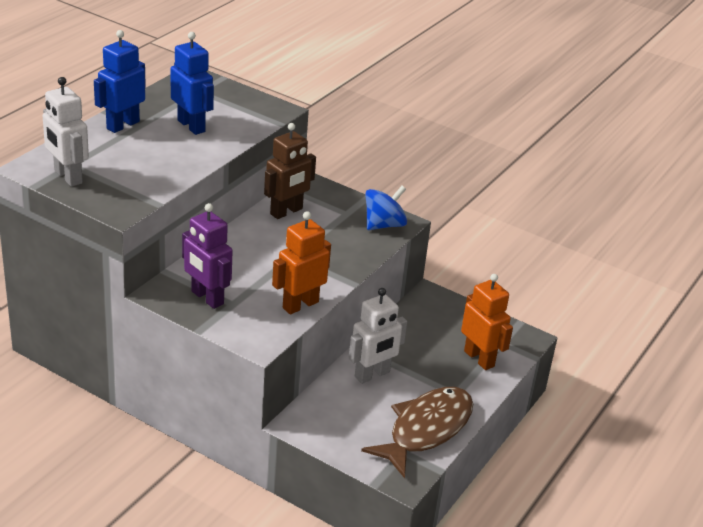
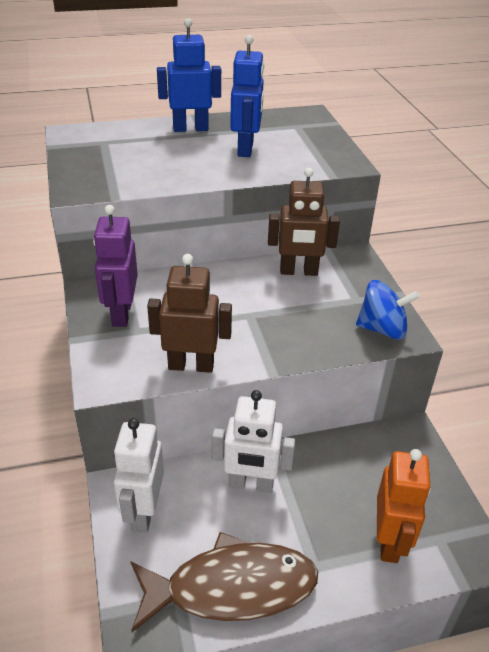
camera: 45 degrees right, 5 degrees up
(67, 177) = (84, 149): white robot -> white robot (143, 512)
(300, 305) = (191, 365): orange robot -> brown robot

